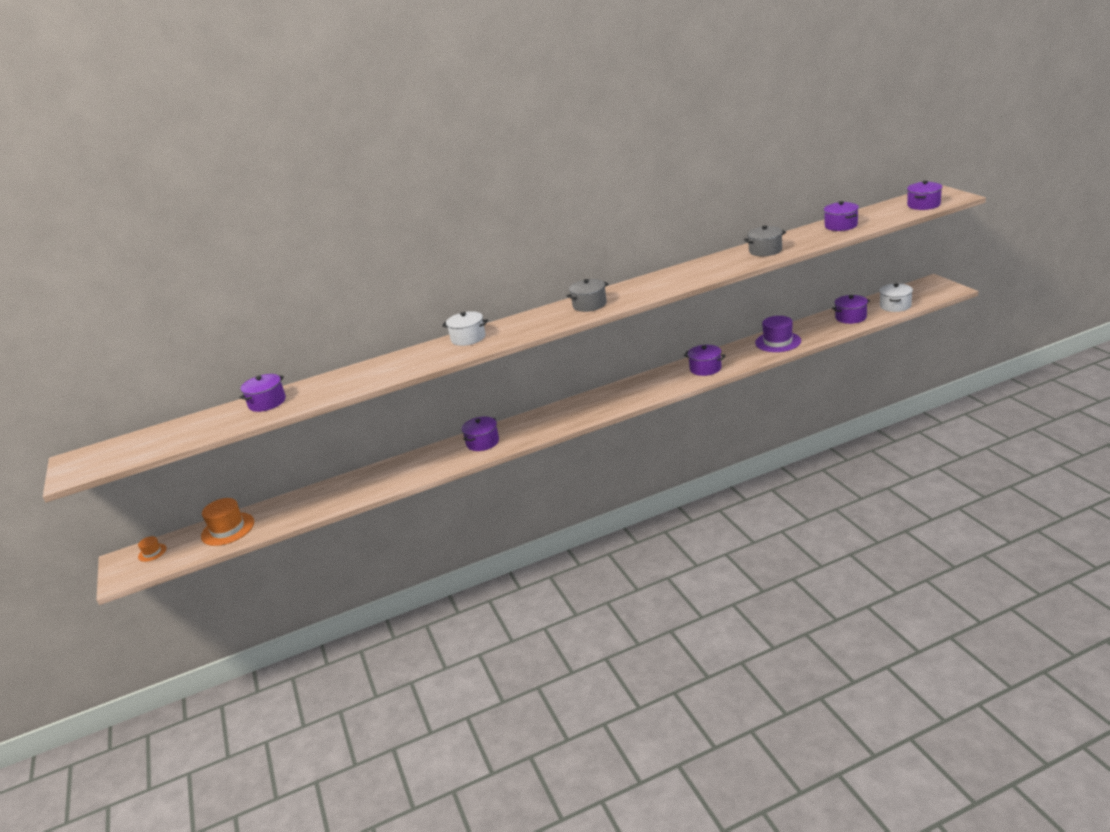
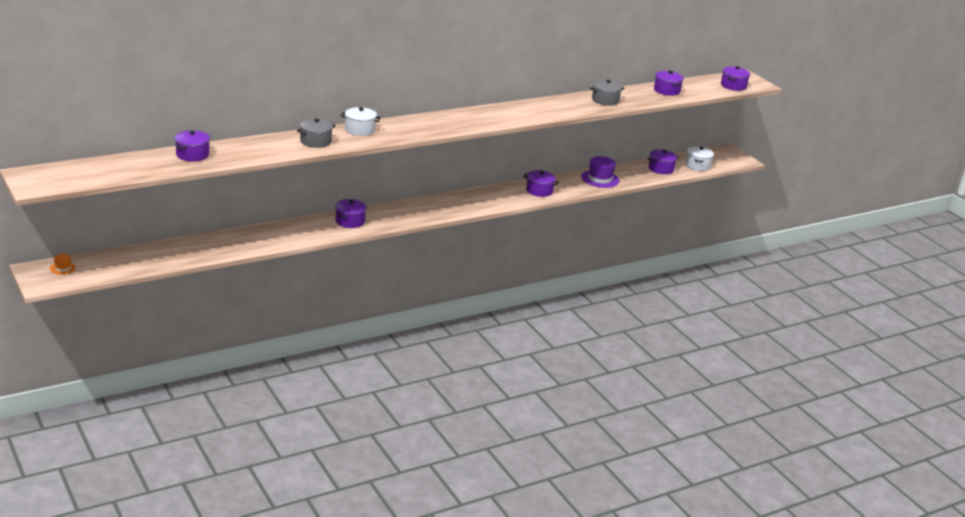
camera: 15 degrees left, 0 degrees up
(228, 529) = (130, 259): orange hat -> none
(589, 305) = (461, 120): grey pot -> grey pot (315, 141)

